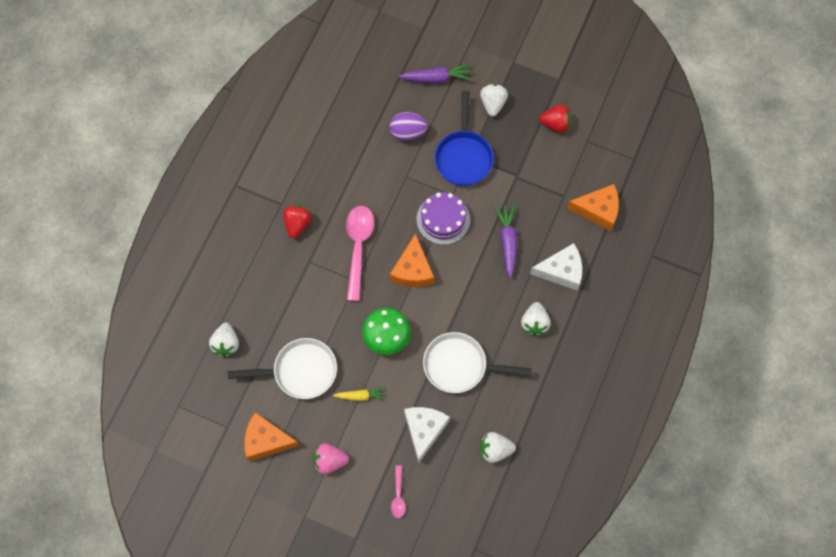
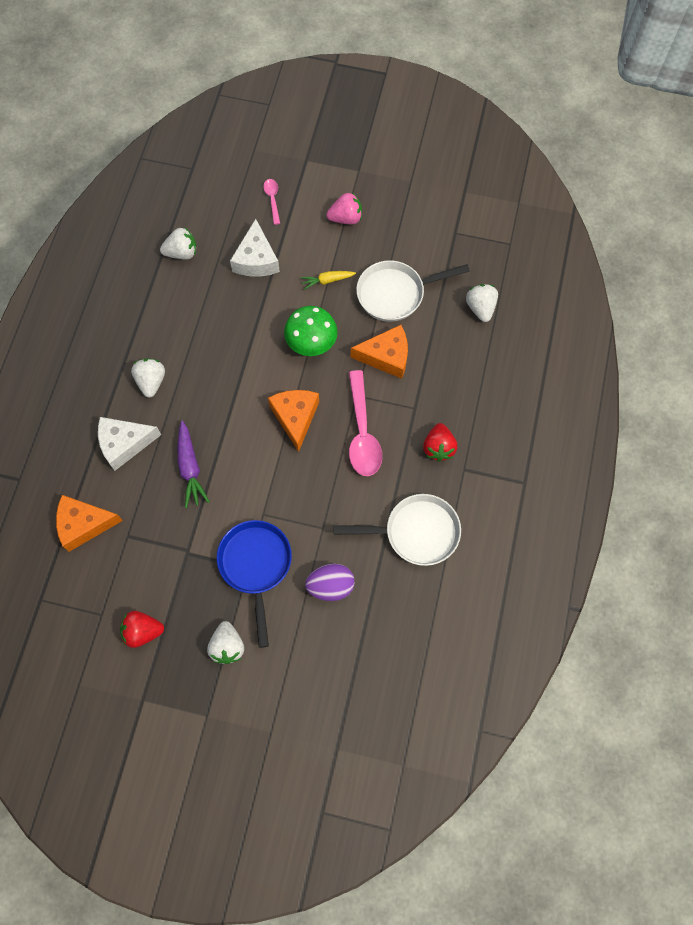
camera: 170 degrees right, 0 degrees up
(266, 441) = (413, 226): orange cheese -> orange cheese (386, 356)
(436, 78) = (306, 671): purple carrot -> none
(443, 219) = (269, 482): purple cake -> none
(460, 366) = (228, 325): white pan -> white pan (416, 532)

